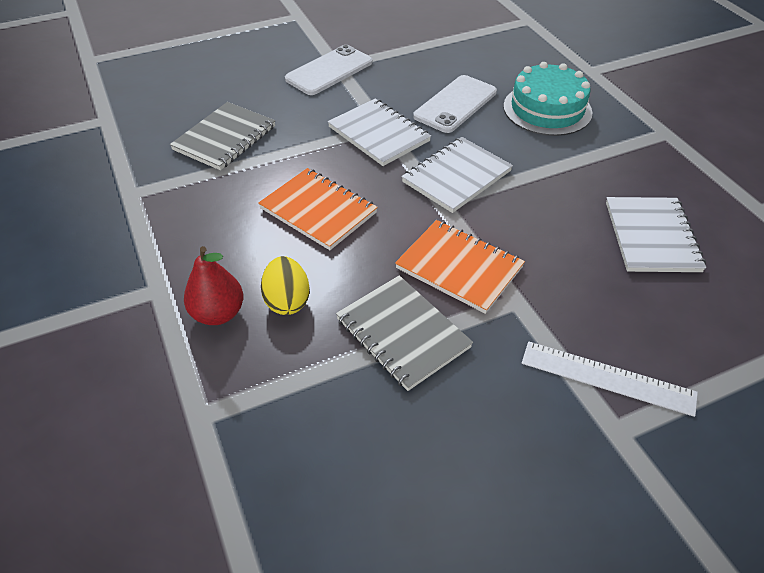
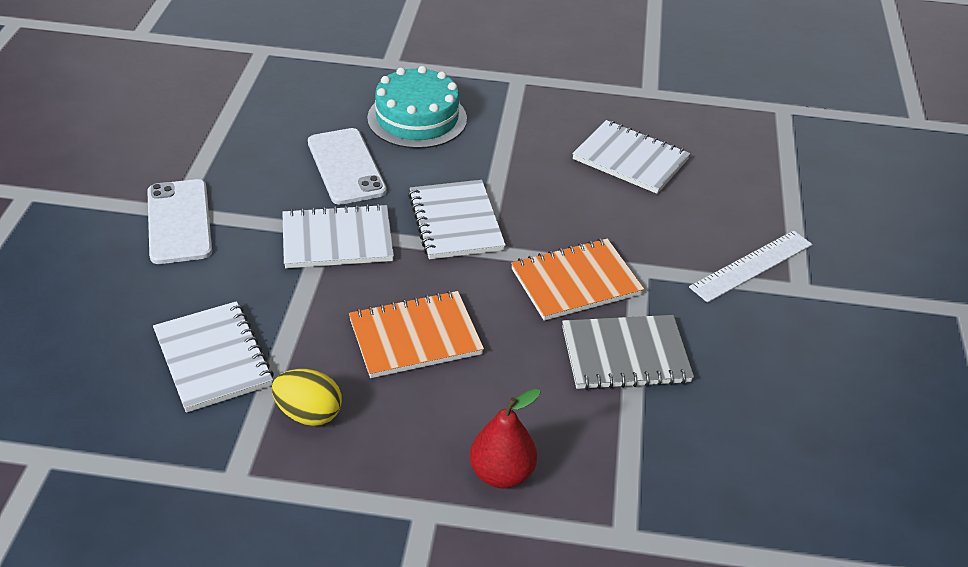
camera: 60 degrees left, 5 degrees down
(225, 138) = (213, 359): grey notebook -> white notebook
(287, 301) = (525, 414): yellow egg -> yellow egg (309, 414)

